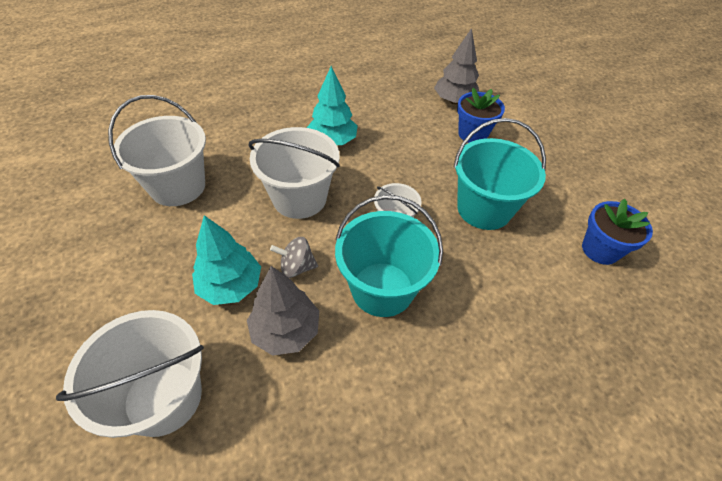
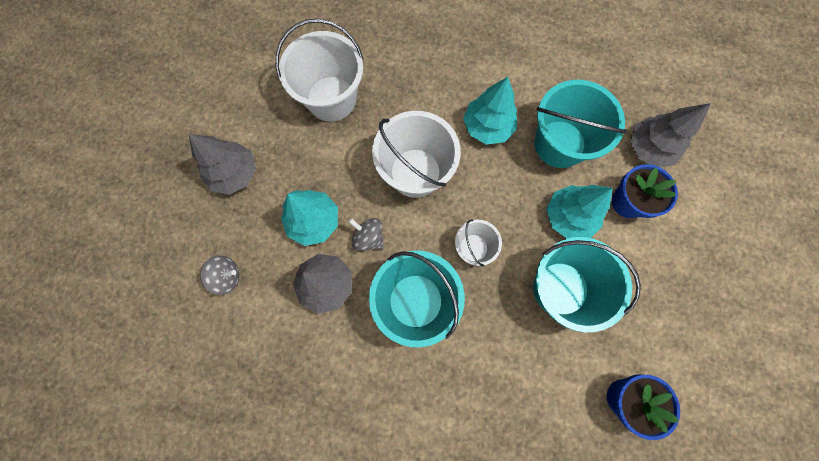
camera: 40 degrees right, 25 degrees up
(109, 295) = (234, 173): none -> grey tree
(163, 397) = (227, 277): white bucket -> grey spinning top
(394, 126) = (559, 144): none -> turquoise bucket
(444, 163) = (568, 217): none -> turquoise tree

